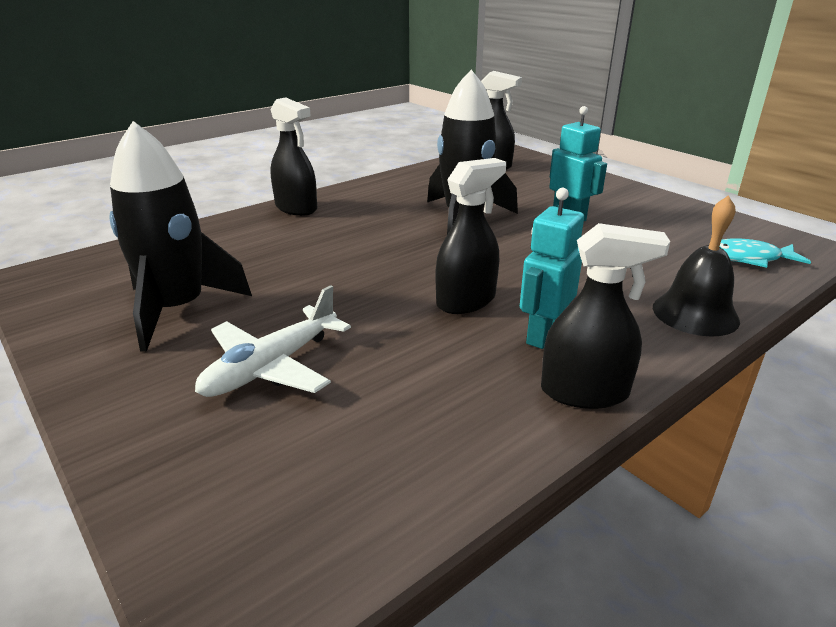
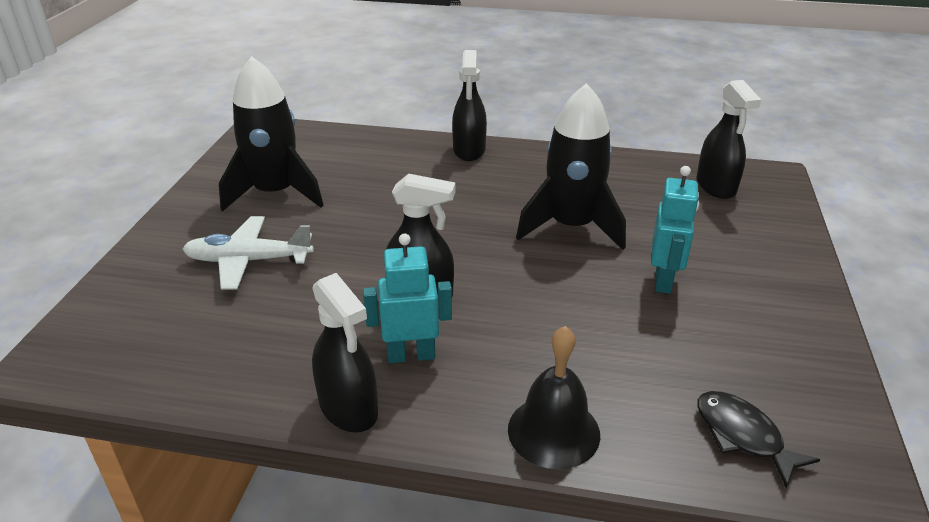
camera: 50 degrees right, 5 degrees up
(748, 258) = (743, 436): turquoise fish -> black fish

